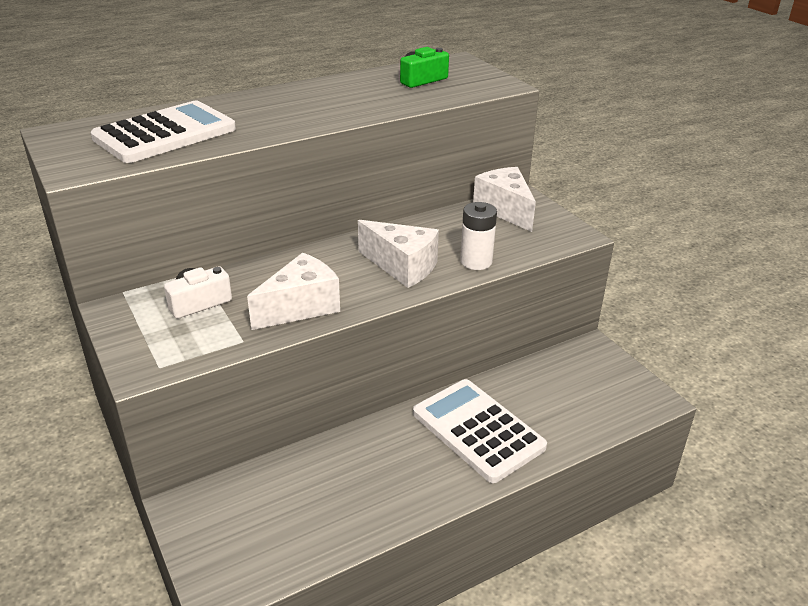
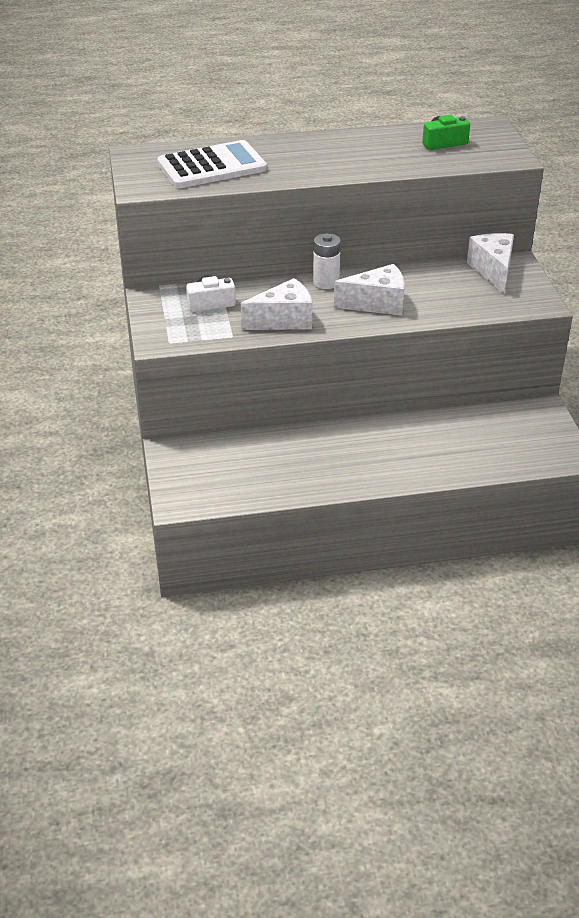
camera: 20 degrees right, 5 degrees up
(402, 267) = (377, 304): white cheese -> white cheese turned 60 degrees counterclockwise
(476, 261) = (440, 310): white battery -> white battery (326, 282)
(478, 430) = (407, 447): white calculator -> none

